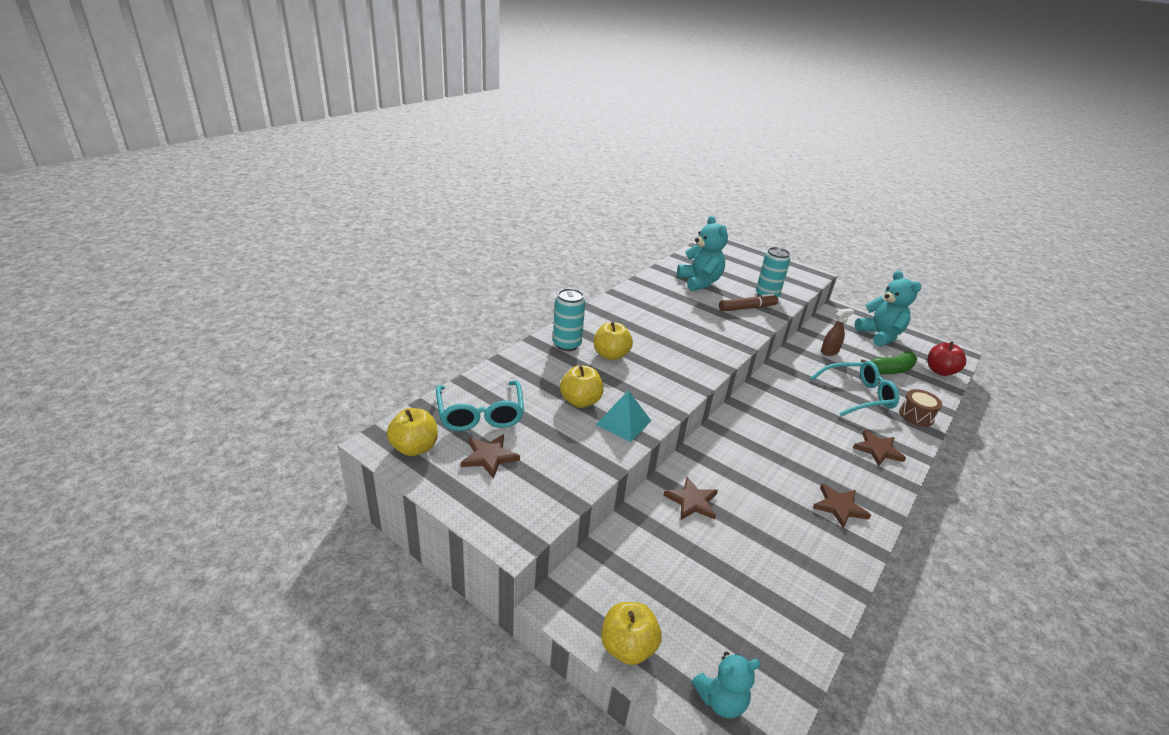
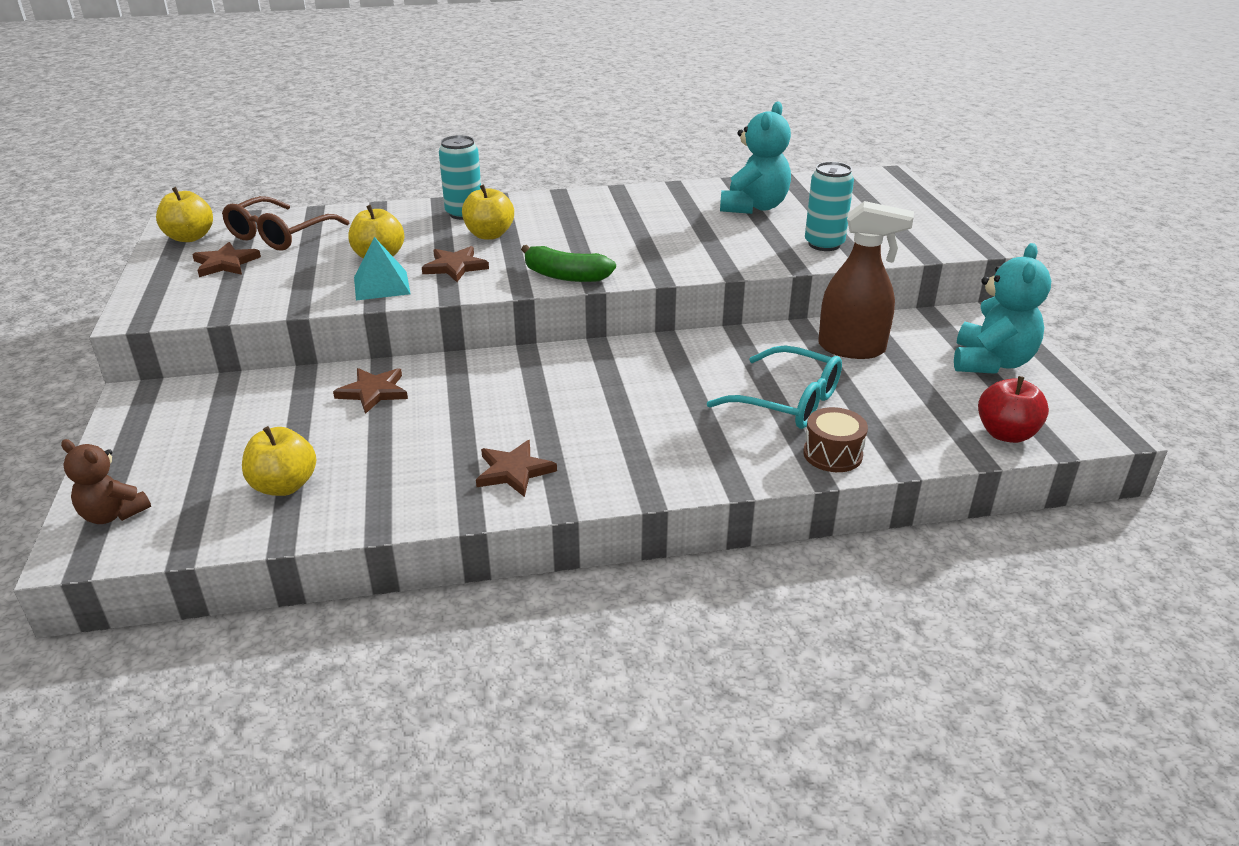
camera: 45 degrees right, 0 degrees up
(480, 414) = (279, 235): turquoise glasses -> brown glasses
(627, 647) = (123, 446): yellow apple -> yellow apple (284, 486)
(721, 700) = (113, 514): turquoise teddy bear -> brown teddy bear
(747, 308) = (760, 247): brown marker -> none
(829, 352) = (852, 348): brown spray bottle -> brown spray bottle, size x1.82
(877, 450) = (686, 455): brown star -> brown star (455, 267)
(891, 370) = (912, 400): green banana -> green banana (565, 276)

